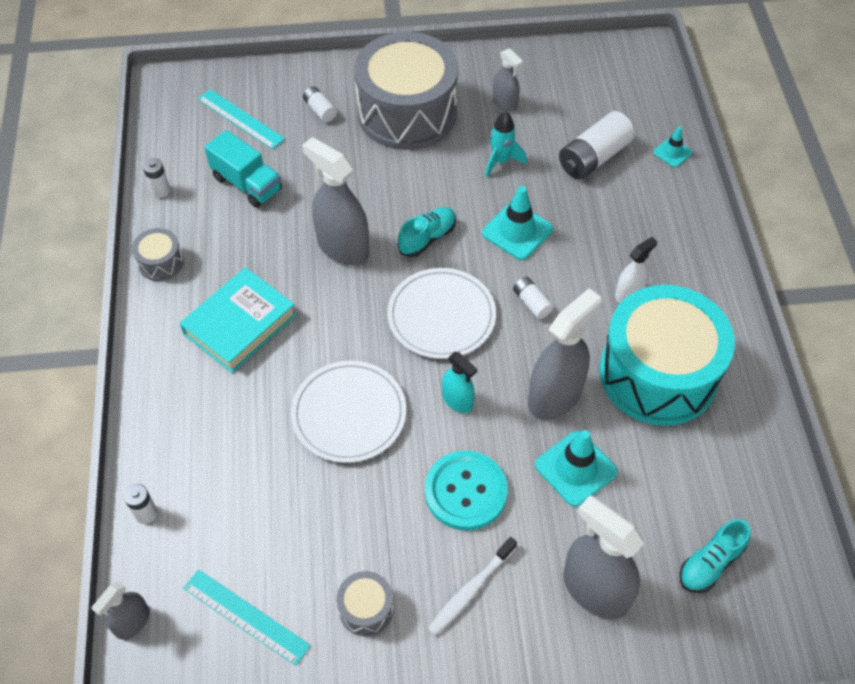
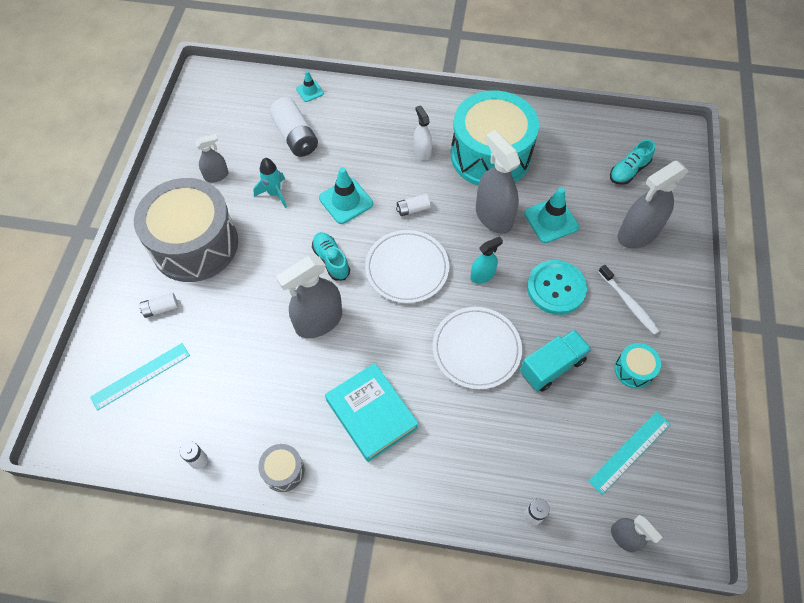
camera: 75 degrees left, 5 degrees up
(247, 184) = (221, 383): turquoise truck -> turquoise truck (552, 366)
(366, 609) = (633, 370): grey drum -> turquoise drum
(710, 563) = (628, 171): turquoise shoe -> turquoise shoe turned 75 degrees clockwise

